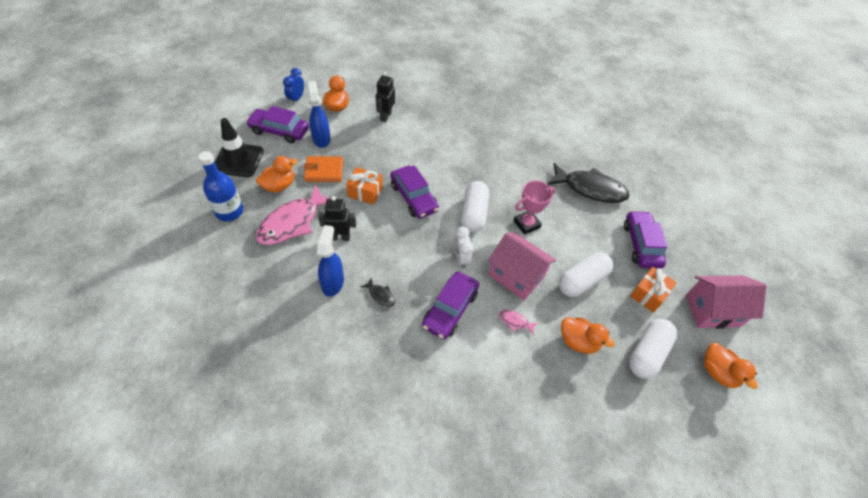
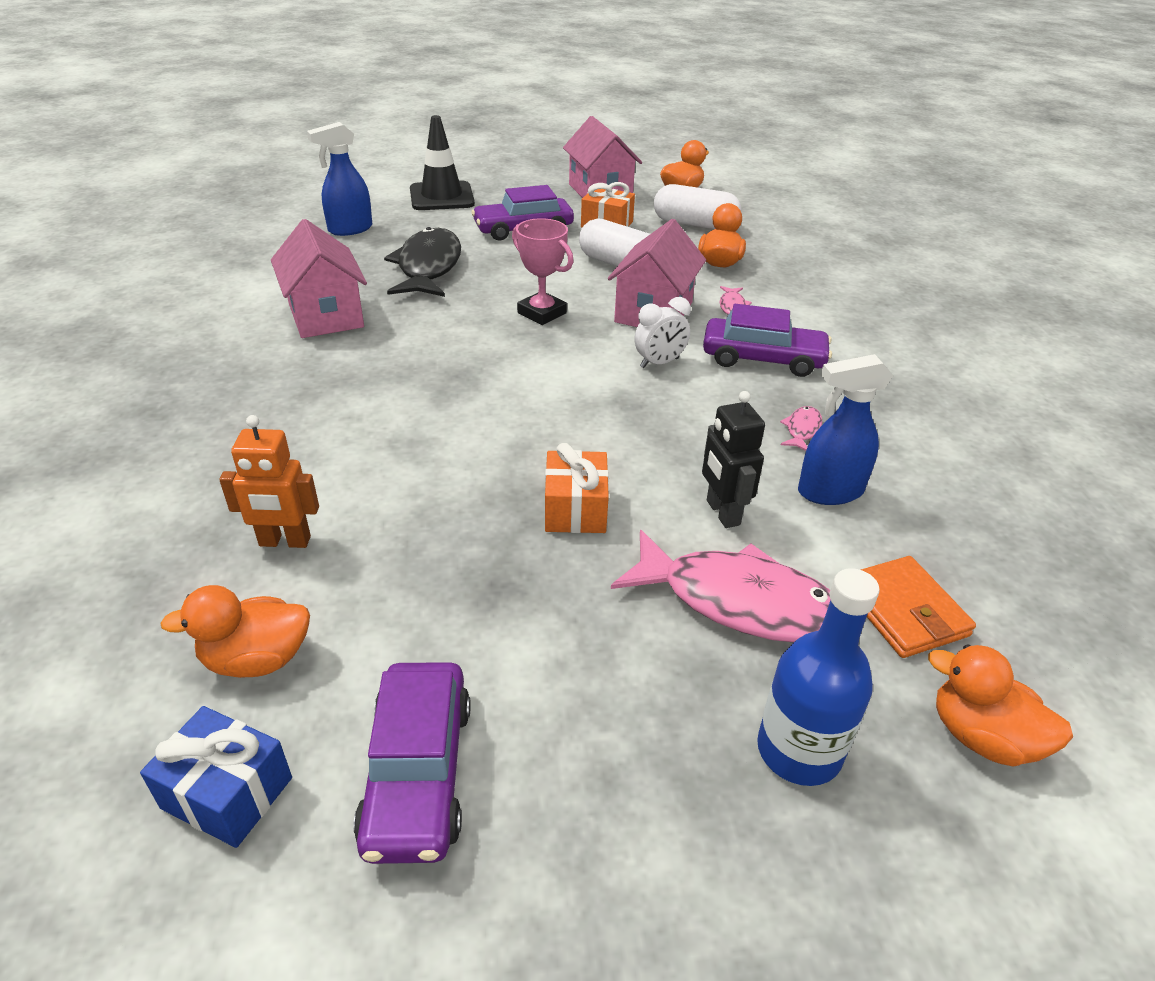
camera: 105 degrees left, 15 degrees down
(238, 160) = (599, 832): black traffic cone -> black traffic cone (441, 197)
(279, 186) = (645, 675): orange duck -> orange duck (982, 737)
(296, 99) = (227, 793): blue clock -> blue gift
(321, 139) = (421, 648): blue spray bottle -> blue spray bottle (350, 229)
(324, 171) = (545, 600): orange wallet -> orange wallet (903, 611)
(380, 295) = (802, 430): black fish -> pink fish
(385, 116) = (284, 542): black robot -> orange robot
(414, 197) = (551, 438): purple car -> none
(473, 214) = (551, 364): white capsule -> none
(541, 143) = (326, 315): none -> pink house

